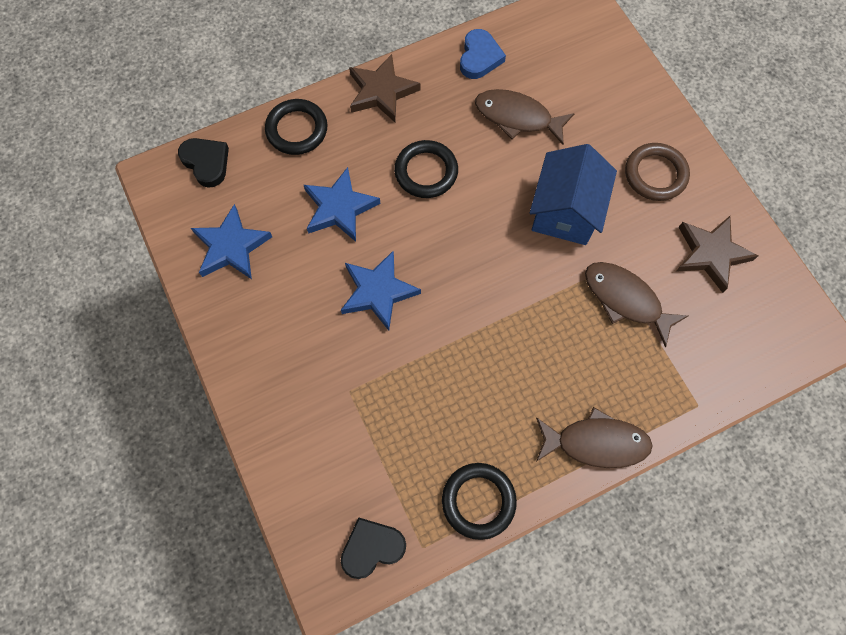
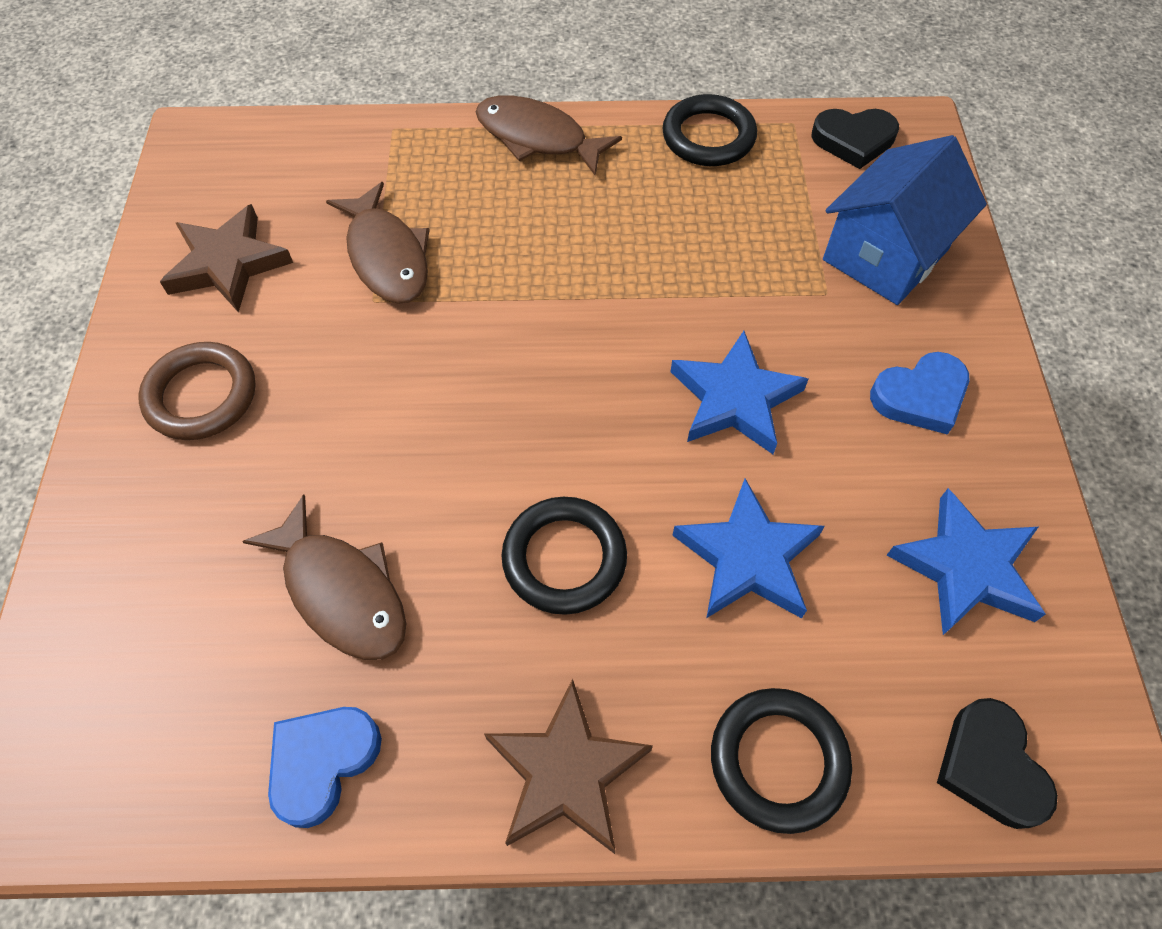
camera: 155 degrees left, 10 degrees down
(274, 338) = (920, 396): none -> blue heart
(565, 211) = (380, 398): blue house -> blue house (885, 255)

